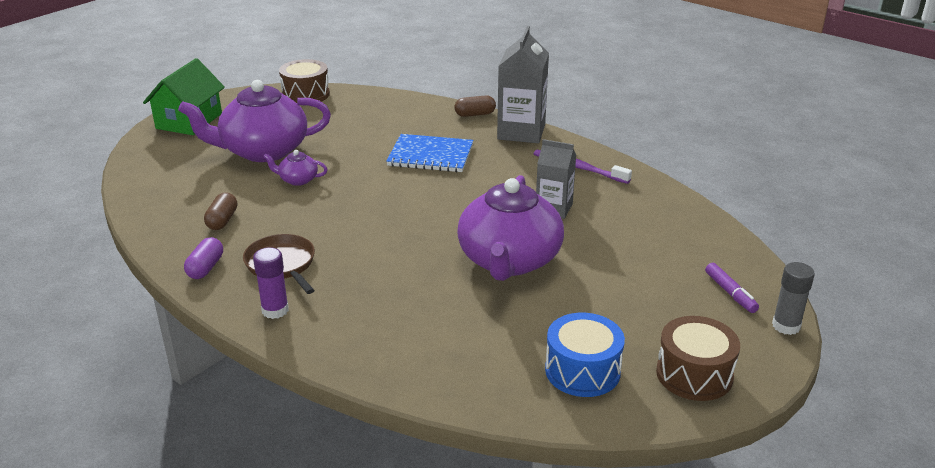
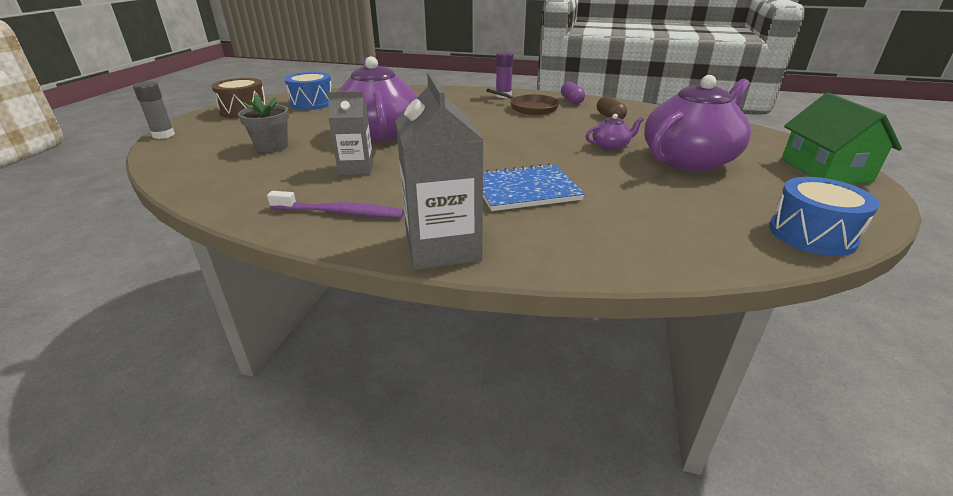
camera: 155 degrees right, 0 degrees up
(305, 94) = (811, 234): brown drum -> blue drum
(475, 114) = (537, 262): brown capsule -> none
(638, 264) = (272, 147): none -> grey flower pot
(730, 293) = (197, 143): purple marker -> none

